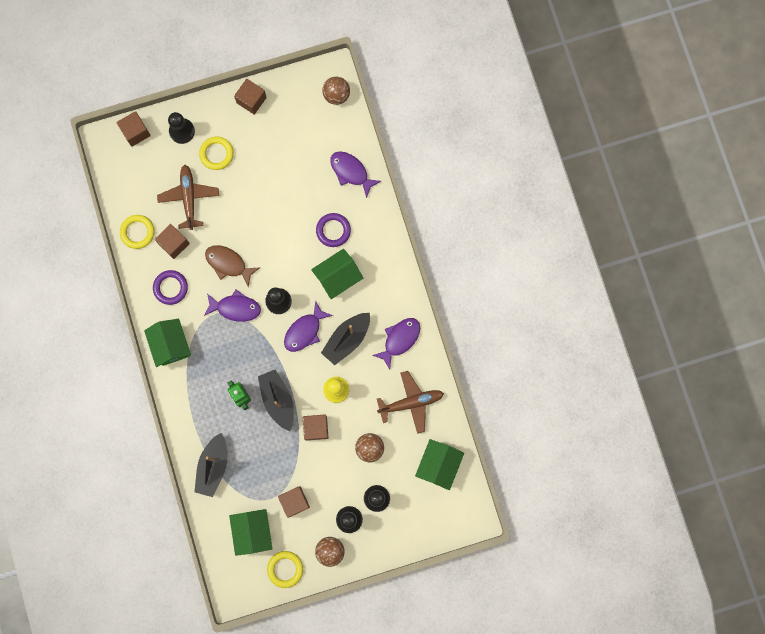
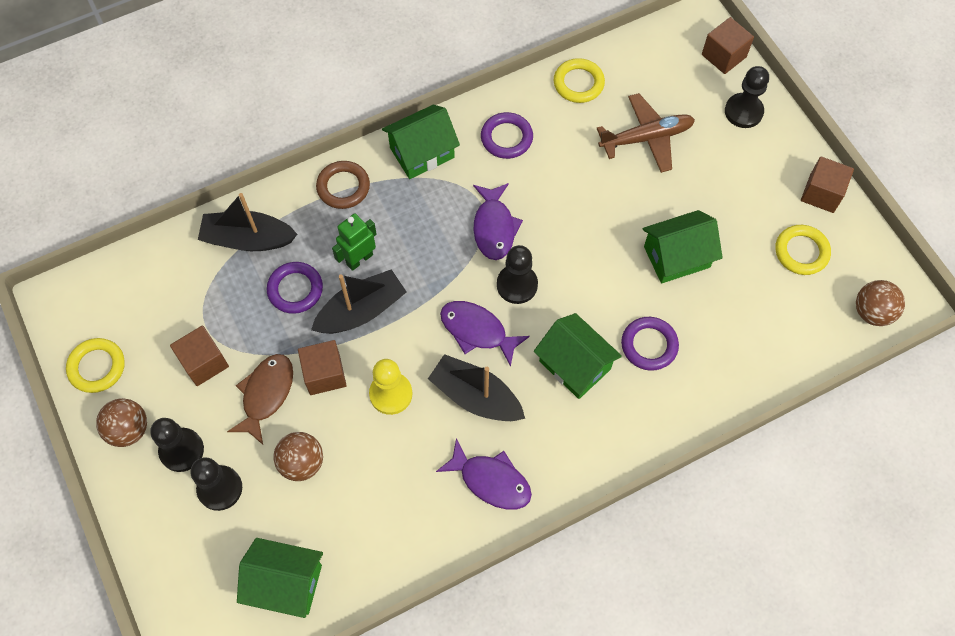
camera: 80 degrees right, 15 degrees down
(174, 243) = (573, 131): brown cube -> none
(186, 400) = (343, 187): none -> brown ring
(216, 154) = (723, 162): yellow ring -> yellow ring (801, 252)
(228, 264) = (560, 206): brown fish -> brown fish (266, 394)
(252, 531) = (153, 310): green house -> green house (676, 257)
(255, 440) = (295, 289): none -> purple ring
(351, 172) = (752, 355): purple fish -> none
(411, 402) = (387, 518): brown plane -> none

